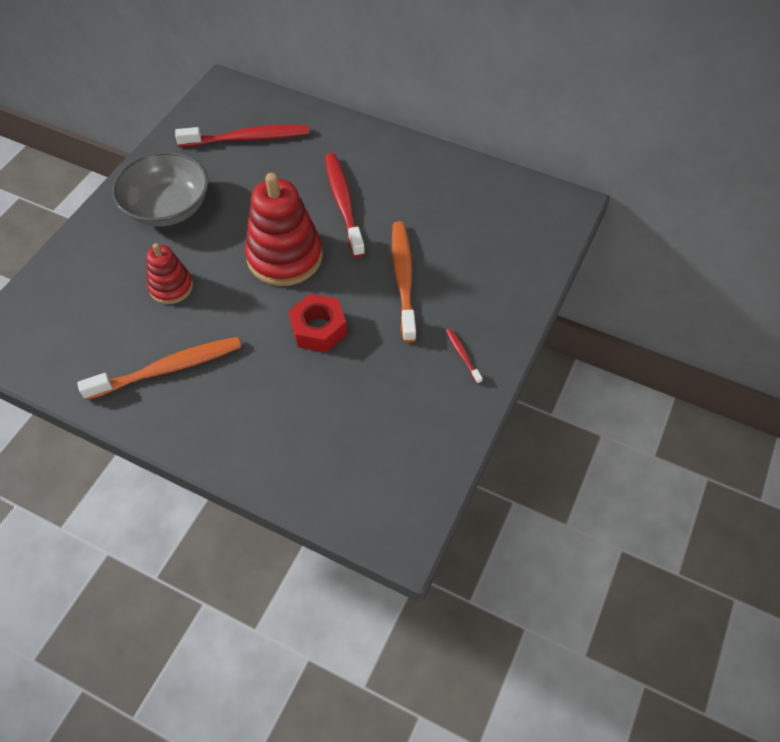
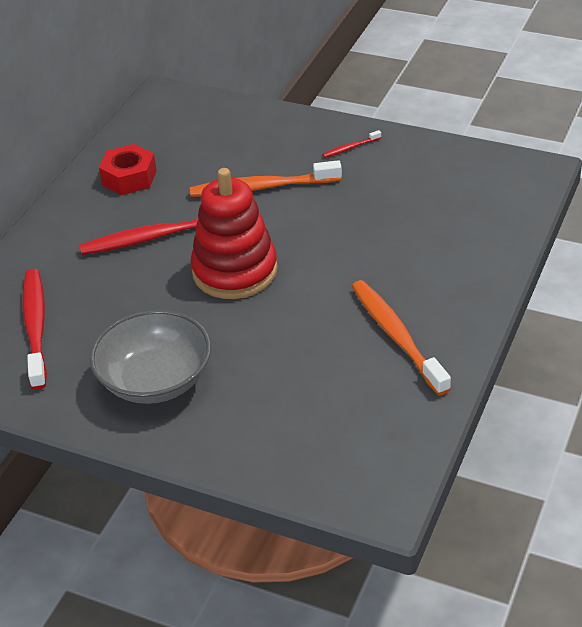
camera: 90 degrees left, 15 degrees down
(171, 287) = (283, 354): red stacking toy -> none
(318, 329) = (331, 236): red nut -> red nut (129, 177)

